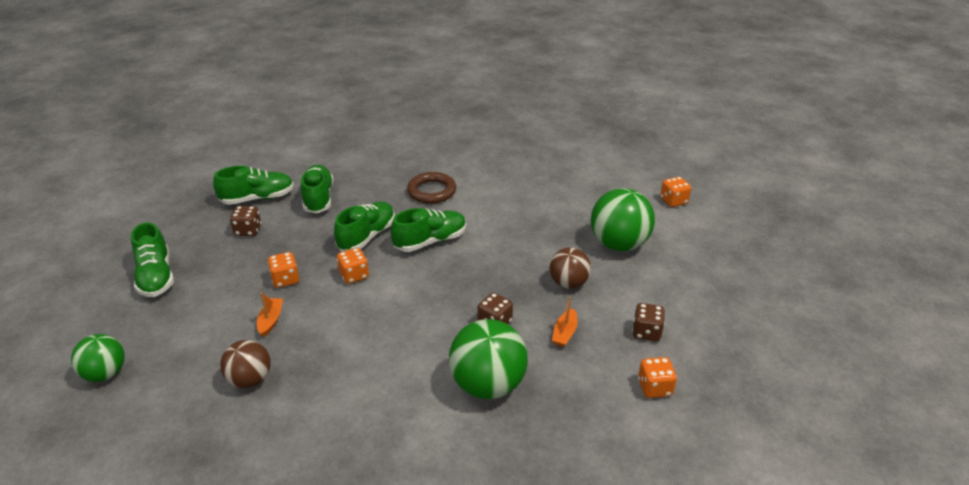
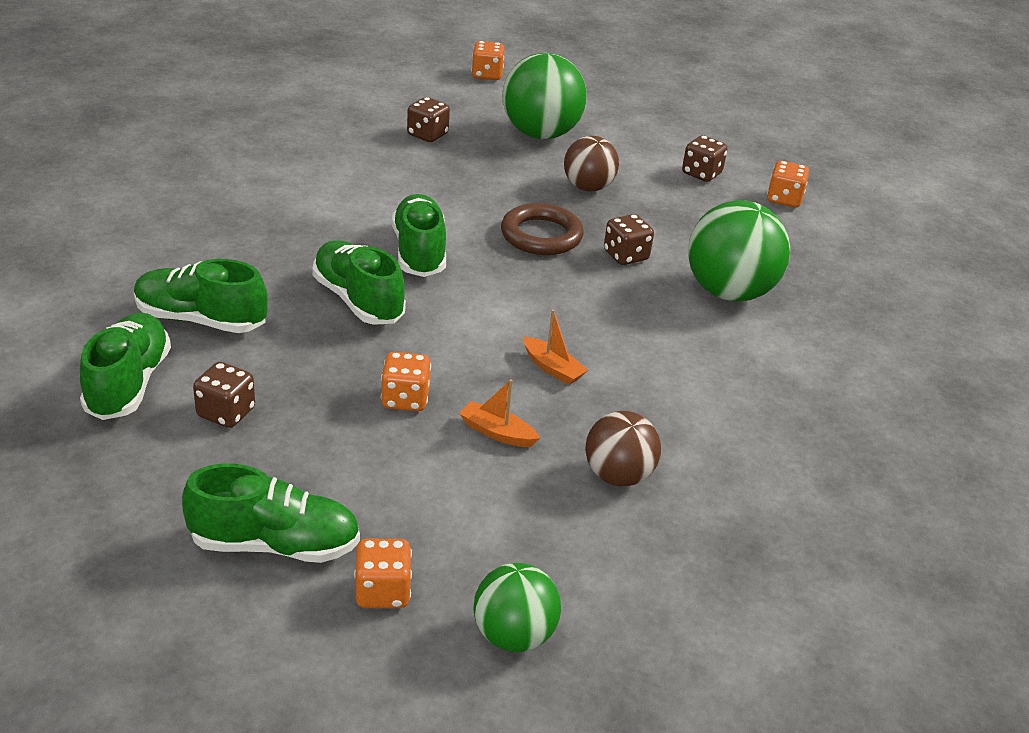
camera: 70 degrees left, 0 degrees up
(354, 275) = (447, 334): orange dice -> orange dice (382, 592)
(431, 191) = (293, 217): brown ring -> brown ring (541, 235)
(564, 333) = (673, 219): orange boat -> orange boat (553, 368)
(566, 204) = (427, 135): none -> brown dice

